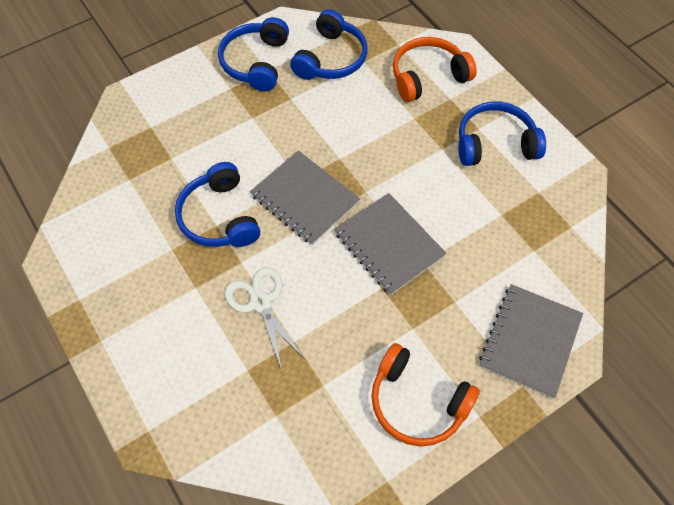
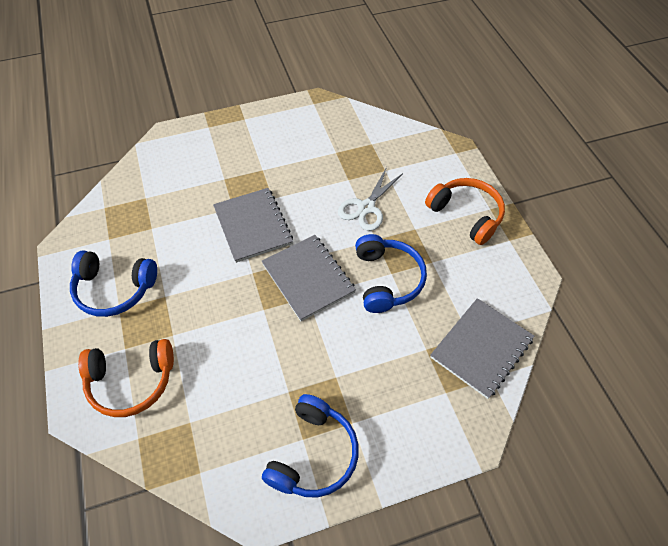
camera: 165 degrees left, 5 degrees down
(260, 303) = (366, 207): white scissors -> white scissors turned 45 degrees clockwise
(331, 58) = (224, 436): blue headphones -> none
(417, 402) = (279, 132): orange headphones -> orange headphones (466, 214)
(530, 341) = (187, 147): grey notebook -> grey notebook (481, 348)

